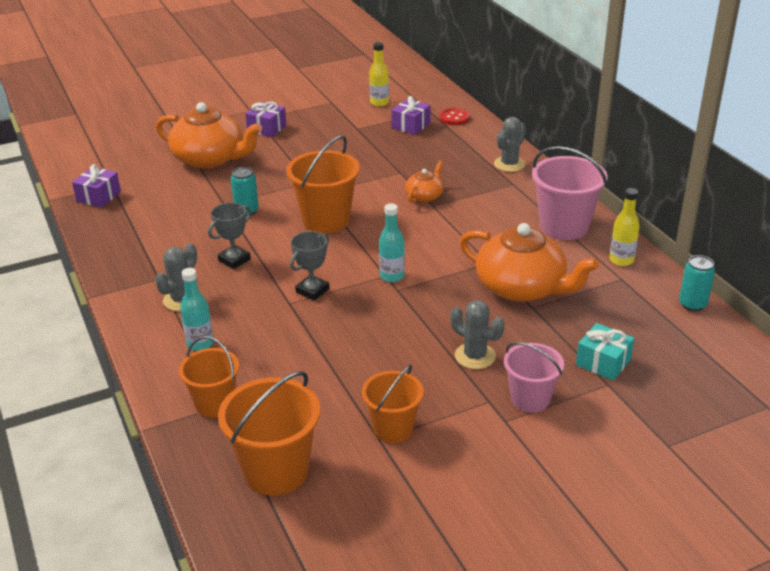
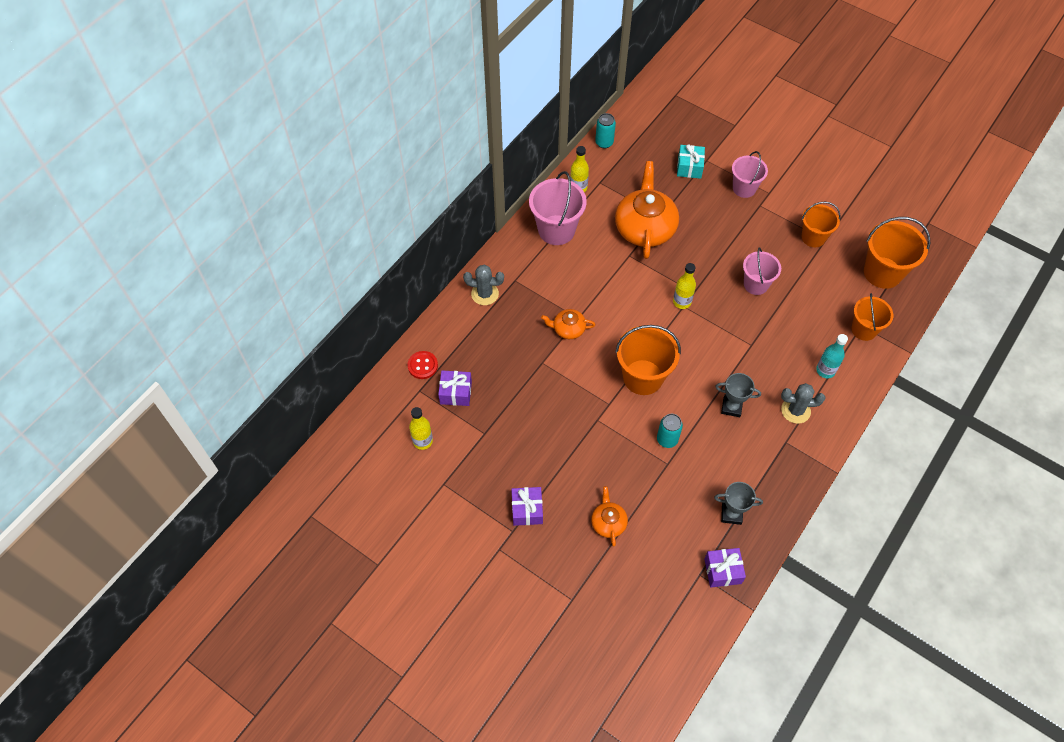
camera: 120 degrees left, 25 degrees up
(210, 159) = (608, 522): orange teapot -> orange teapot, size x0.49
(312, 290) = (729, 339): grey trophy -> grey trophy (731, 514)
(365, 341) = (756, 284): none -> pink bucket
(392, 276) = (682, 302): turquoise bottle -> yellow bottle
(475, 356) = (728, 225): grey cactus -> none

